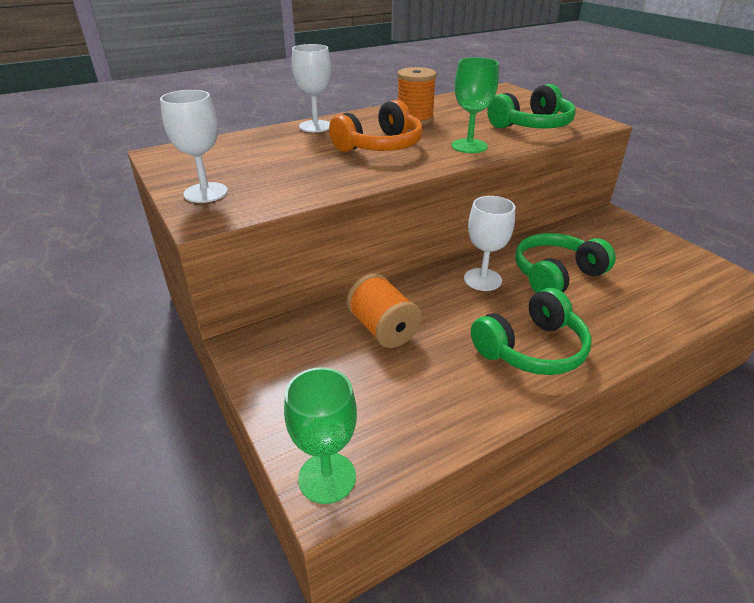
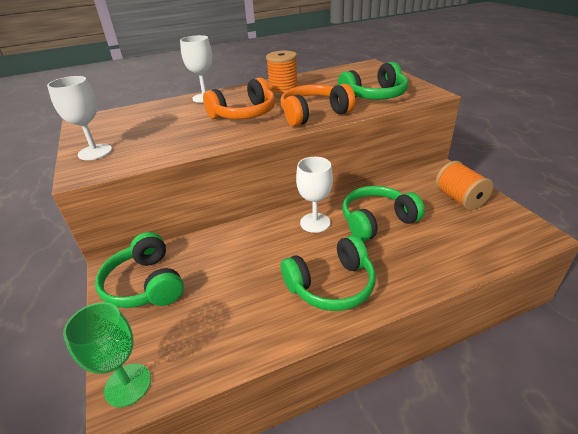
camera: 10 degrees right, 0 degrees up
(296, 361) = (145, 284): none -> green headphones
(383, 329) = (220, 261): orange spool -> orange spool (459, 199)
(469, 146) = (313, 114): green goblet -> orange headphones

